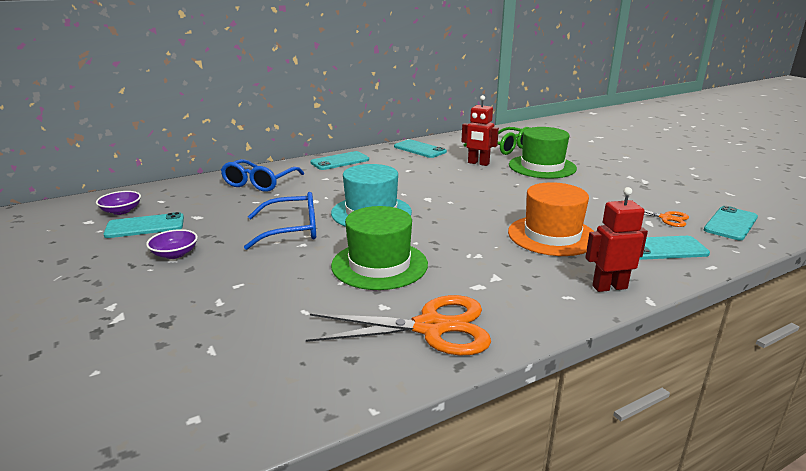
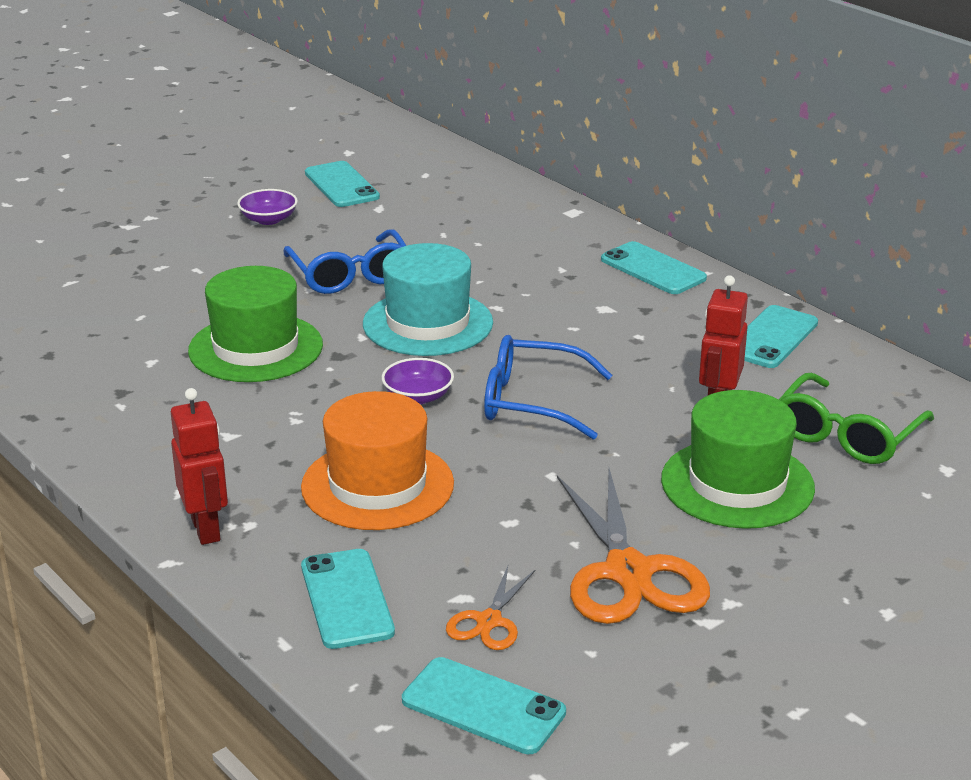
camera: 80 degrees right, 5 degrees up
(121, 211) = (384, 161): purple bowl -> purple bowl (418, 396)
(259, 183) = (517, 223): blue glasses -> blue glasses (532, 401)
(430, 327) = (104, 395): orange scissors -> orange scissors (628, 572)

